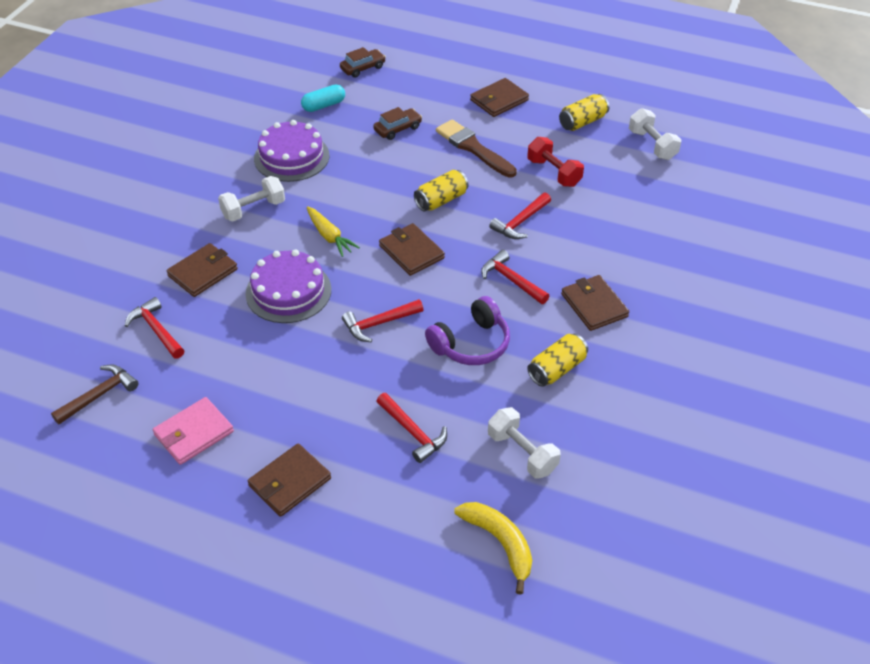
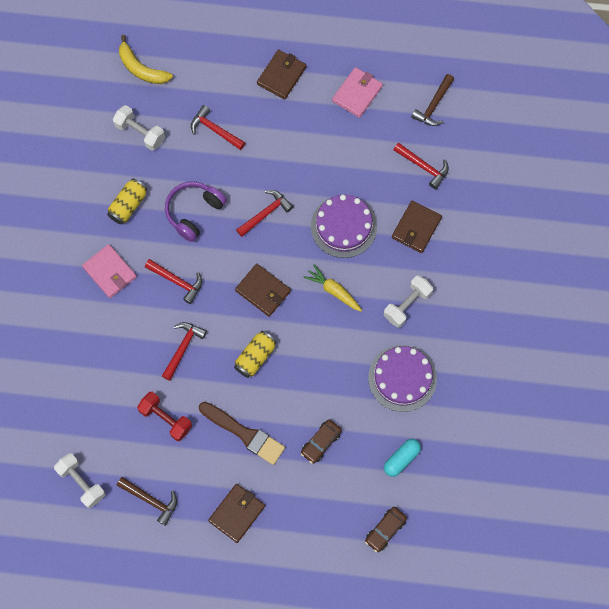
camera: 165 degrees right, 25 degrees up
(582, 122) = (151, 500): yellow can -> brown hammer
(594, 305) = (109, 272): brown wallet -> pink wallet

